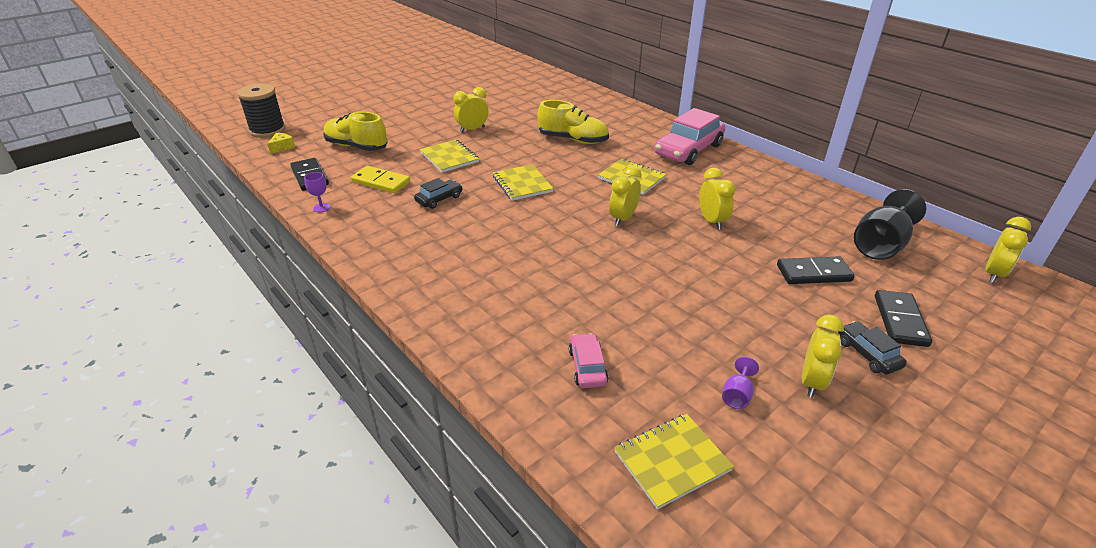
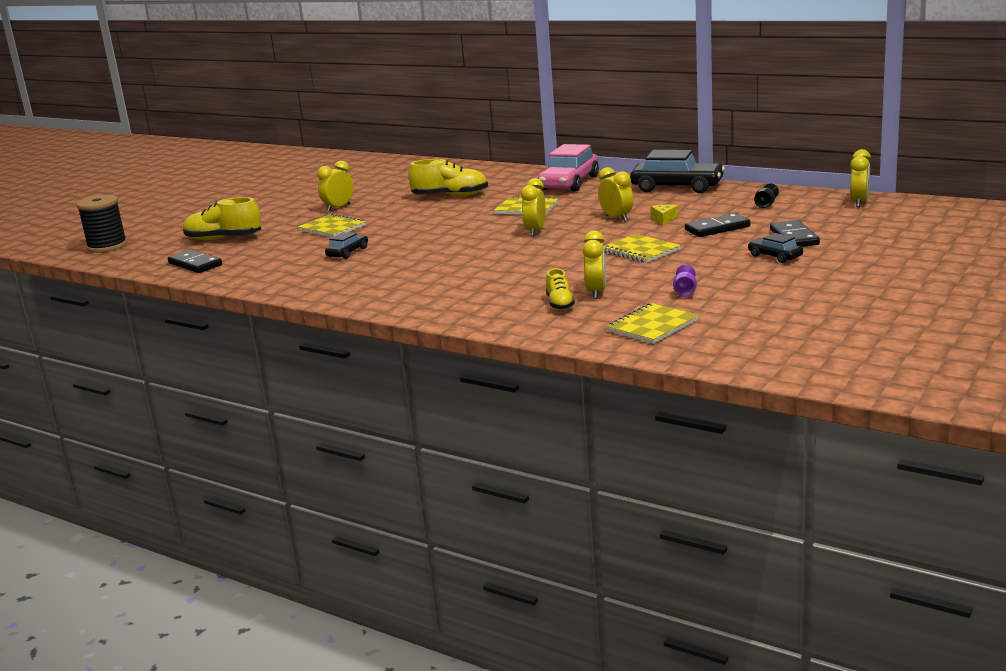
camera: 15 degrees left, 15 degrees down
(282, 147) = (139, 253): yellow cheese -> yellow cheese (664, 220)
(321, 208) = (231, 278): purple goblet -> none
(381, 182) = (276, 254): yellow domino -> none
(522, 184) = (422, 230): yellow notebook -> yellow notebook (640, 251)
(587, 367) = (560, 304): pink car -> yellow shoe
(792, 186) = (677, 187): none -> black car
(811, 382) = (738, 276): yellow clock -> yellow clock (596, 292)
(880, 245) = (765, 205): black goblet -> black goblet, size x0.45

